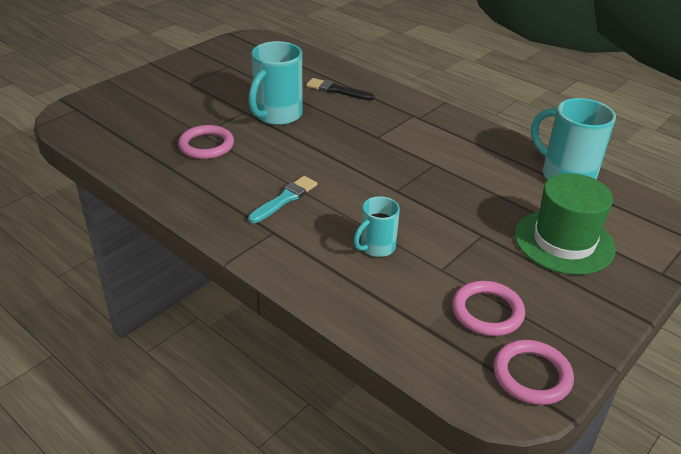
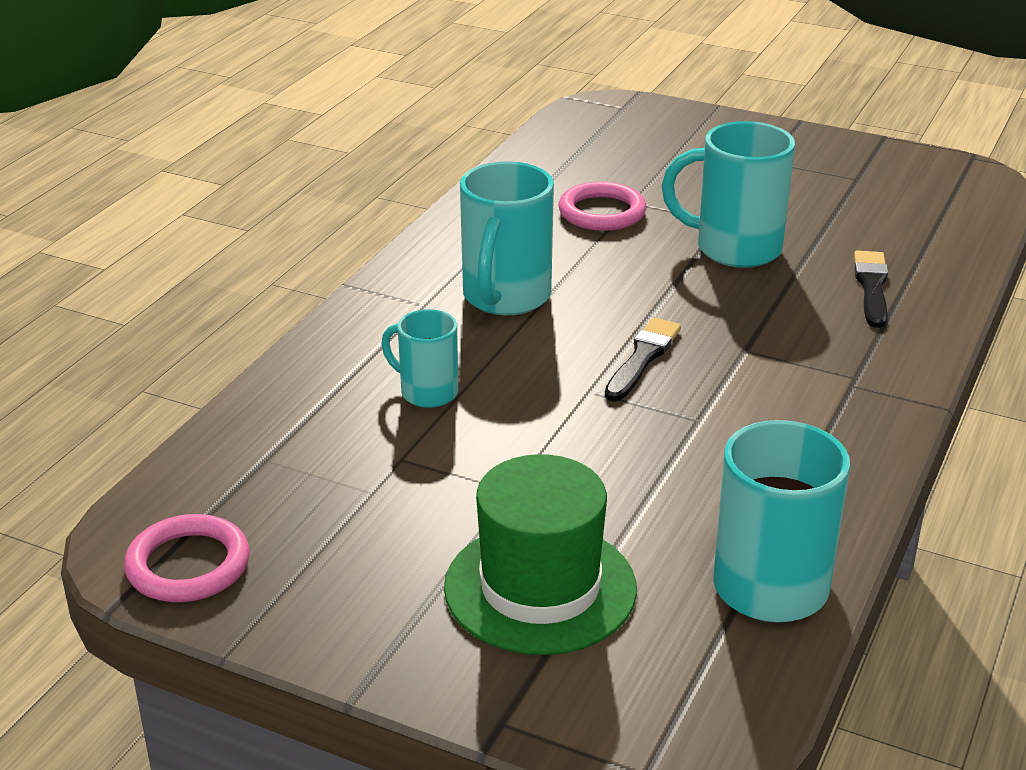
camera: 75 degrees right, 5 degrees down
(285, 199) = (505, 298): turquoise brush -> turquoise mug
(372, 167) = (642, 358): none -> black brush
(487, 312) = (316, 512): pink ring -> none

